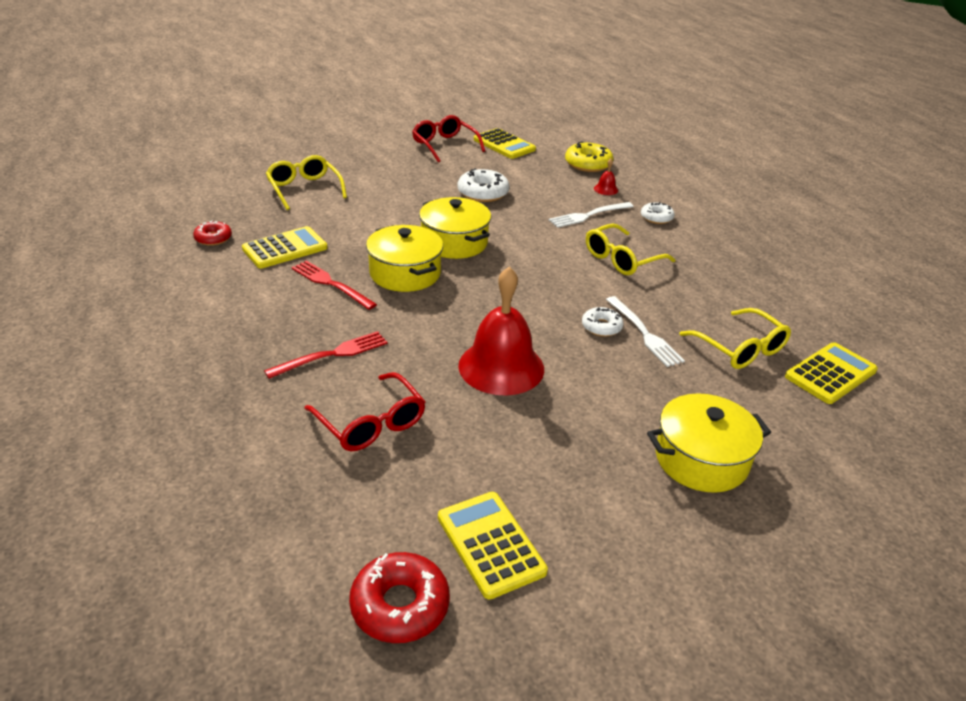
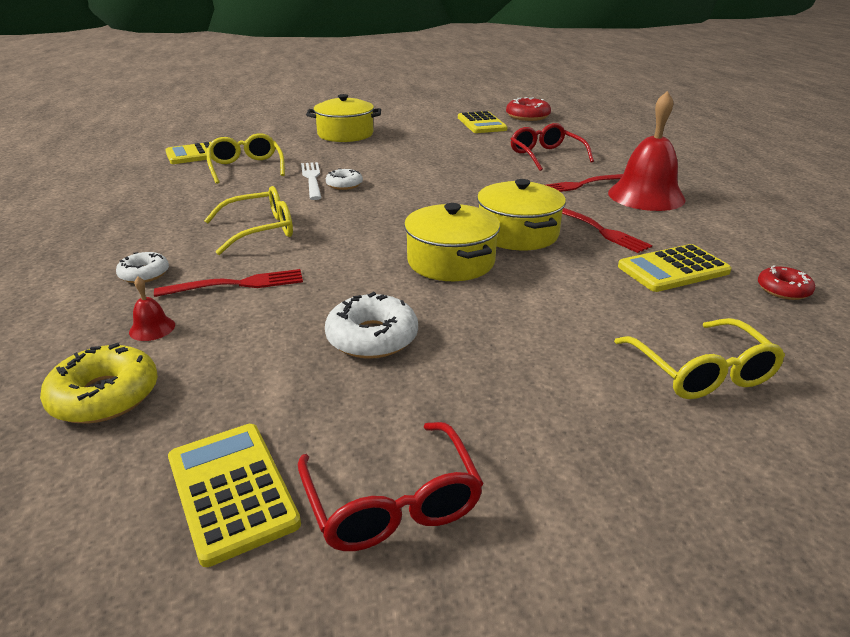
camera: 165 degrees left, 5 degrees down
(501, 367) = (445, 171): red bell -> red bell (646, 196)
(588, 215) = (238, 284): white fork -> red fork

